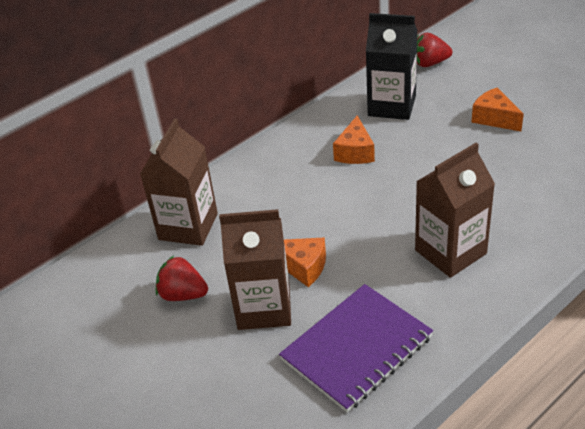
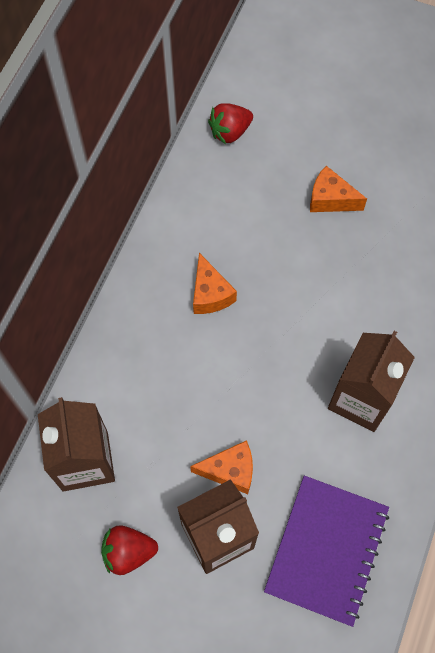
camera: 30 degrees left, 25 degrees up
(392, 106) = (218, 211): black carton -> none

